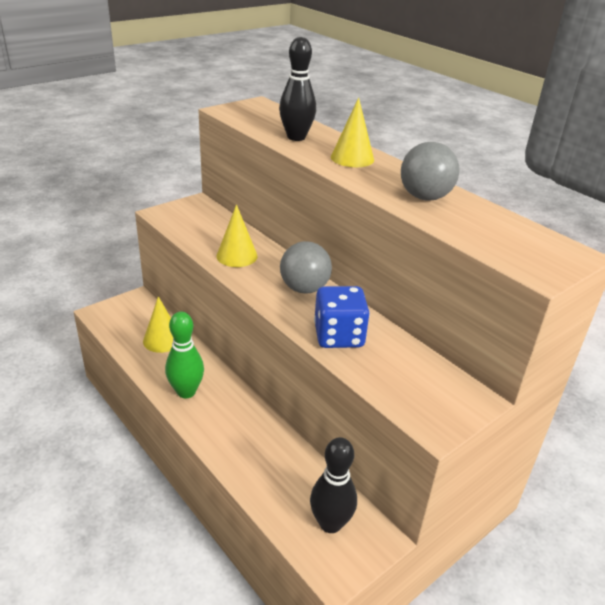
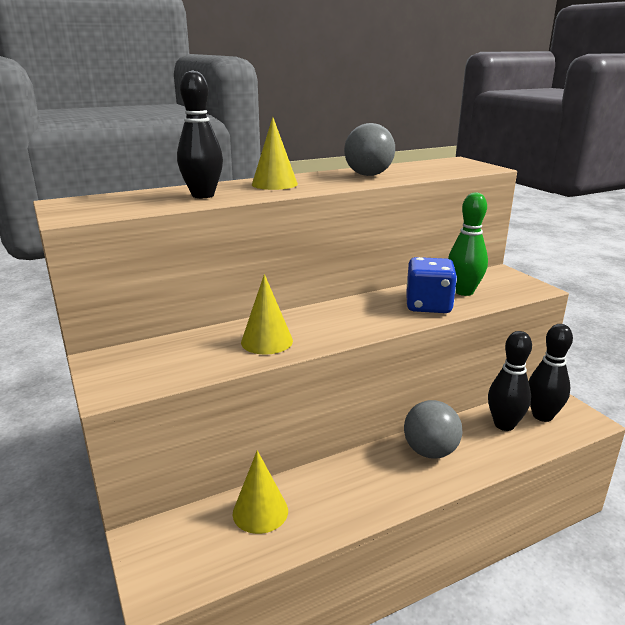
camera: 75 degrees left, 10 degrees down
(186, 392) = (371, 493): green bowling pin -> green bowling pin (463, 292)
(302, 485) = (504, 424): none -> black bowling pin
(304, 288) = (347, 312): grey ball -> grey ball (430, 451)

